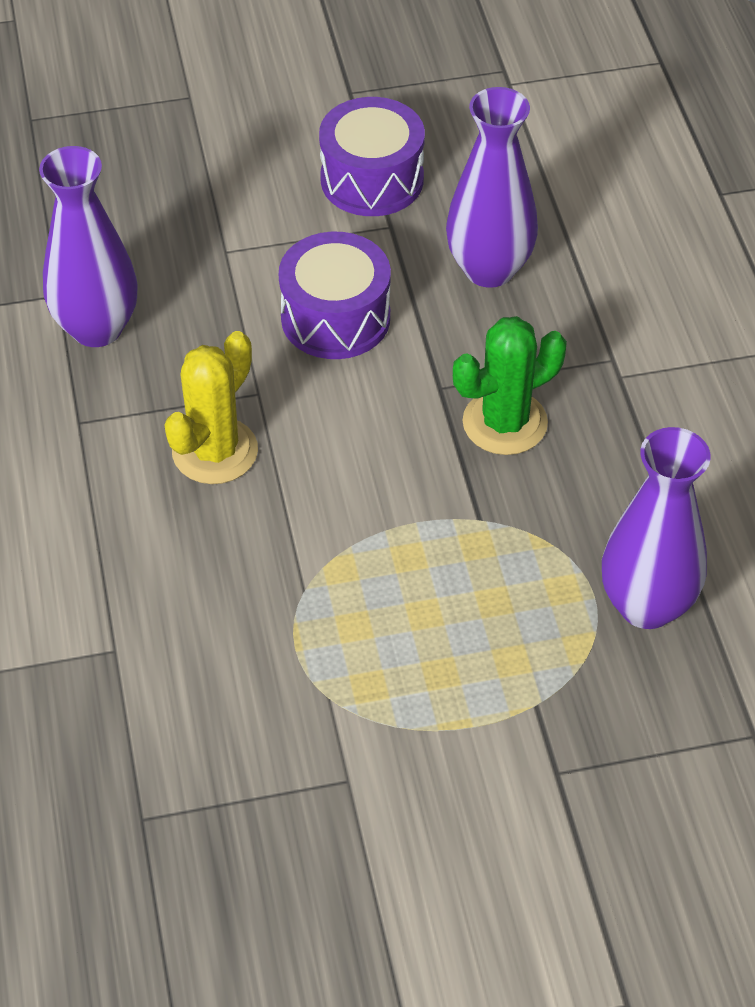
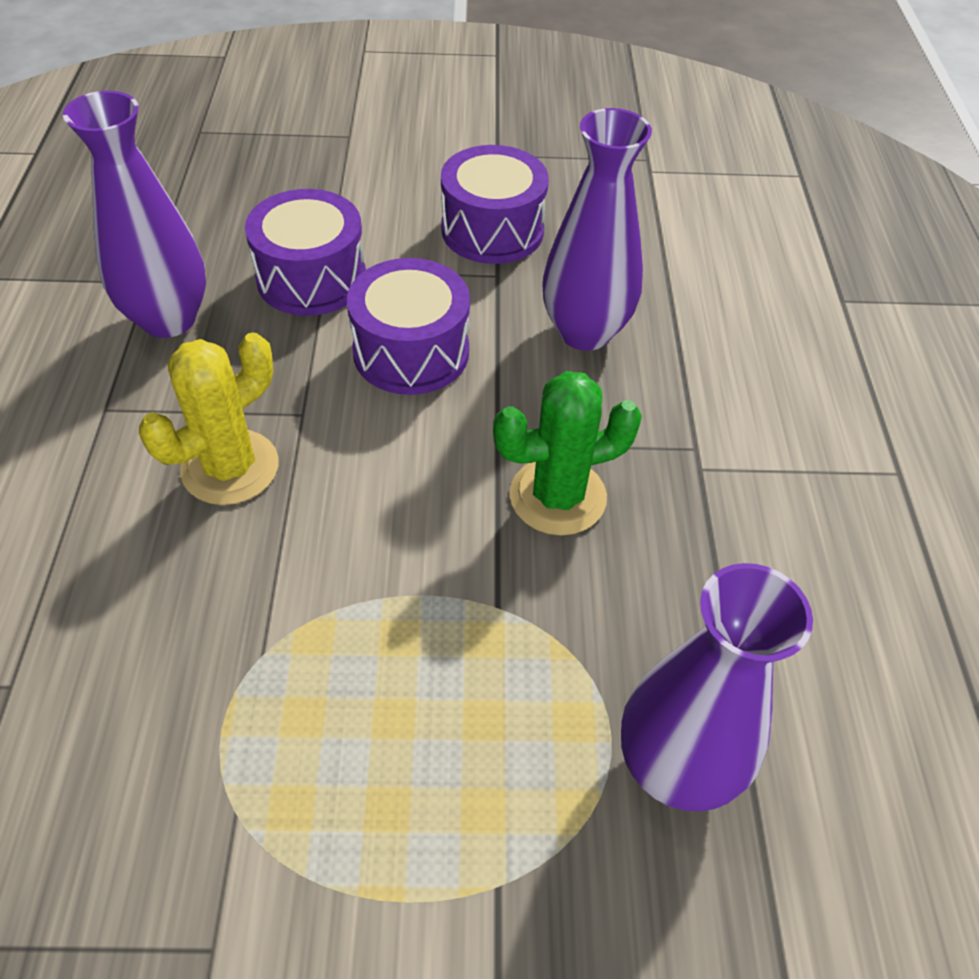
camera: 10 degrees right, 0 degrees up
(215, 262) = (311, 278): none -> purple drum

